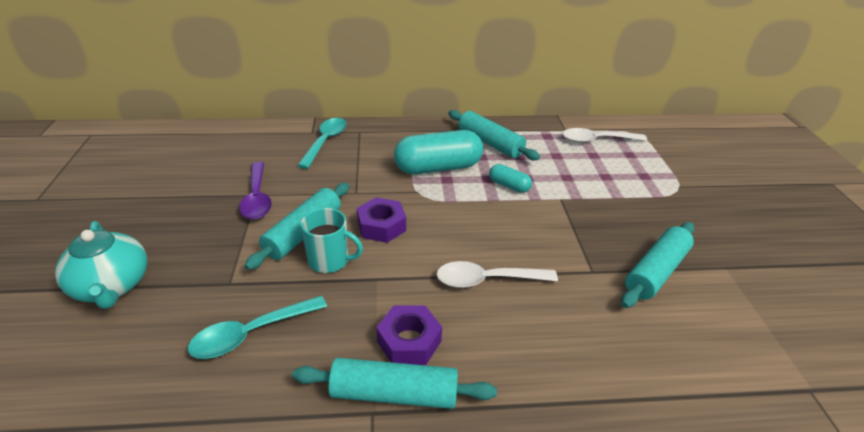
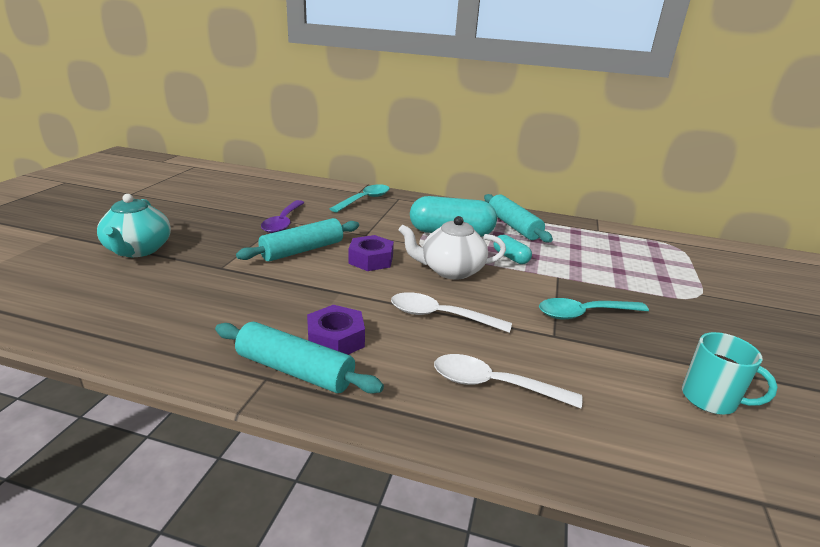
camera: 20 degrees right, 10 degrees down
(251, 334) = (212, 301): turquoise spoon -> turquoise spoon (584, 314)
(330, 260) = (310, 271): turquoise mug -> turquoise mug (710, 399)
(465, 218) = (450, 270): none -> white teapot
(596, 140) = (627, 243): white spoon -> white spoon (493, 385)
(656, 272) = (626, 352): turquoise rolling pin -> none

